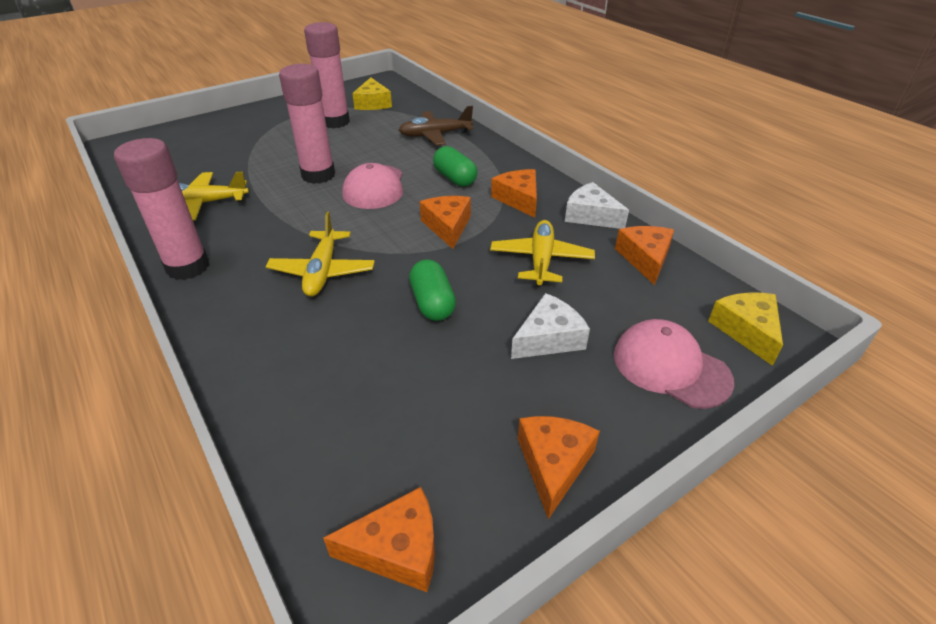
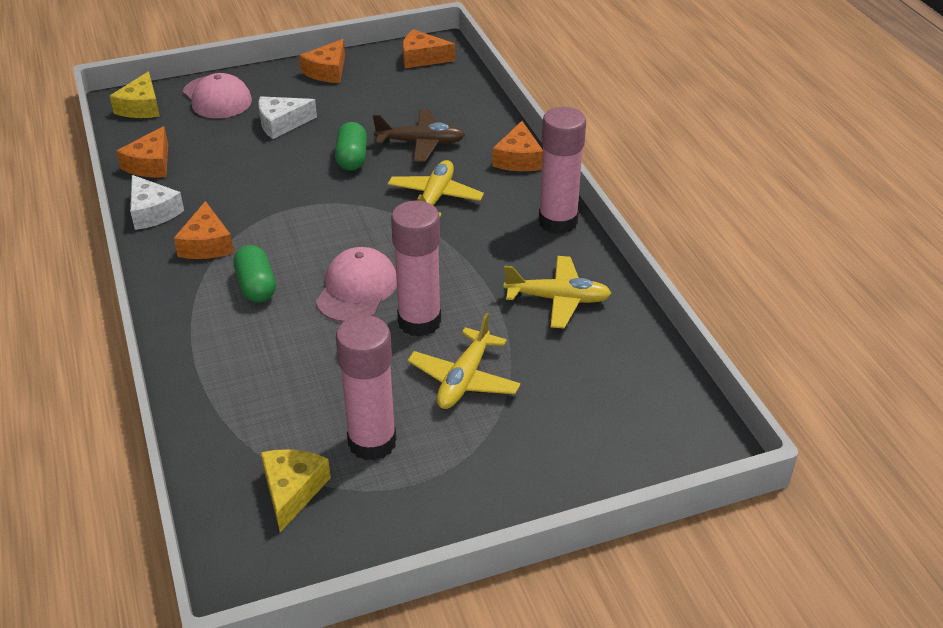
camera: 165 degrees left, 0 degrees up
(435, 135) = (233, 376): brown plane -> brown plane (420, 143)
(447, 226) = (301, 224): orange cheese -> orange cheese (518, 159)
(541, 260) = (239, 177): yellow plane -> yellow plane (464, 379)

